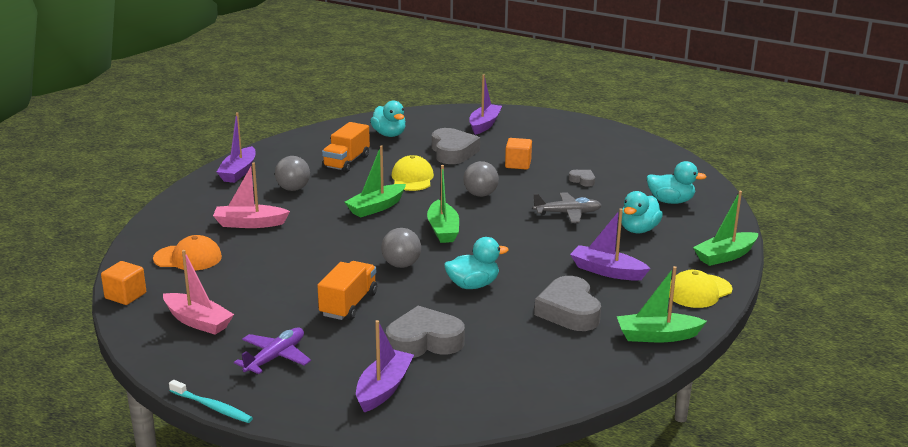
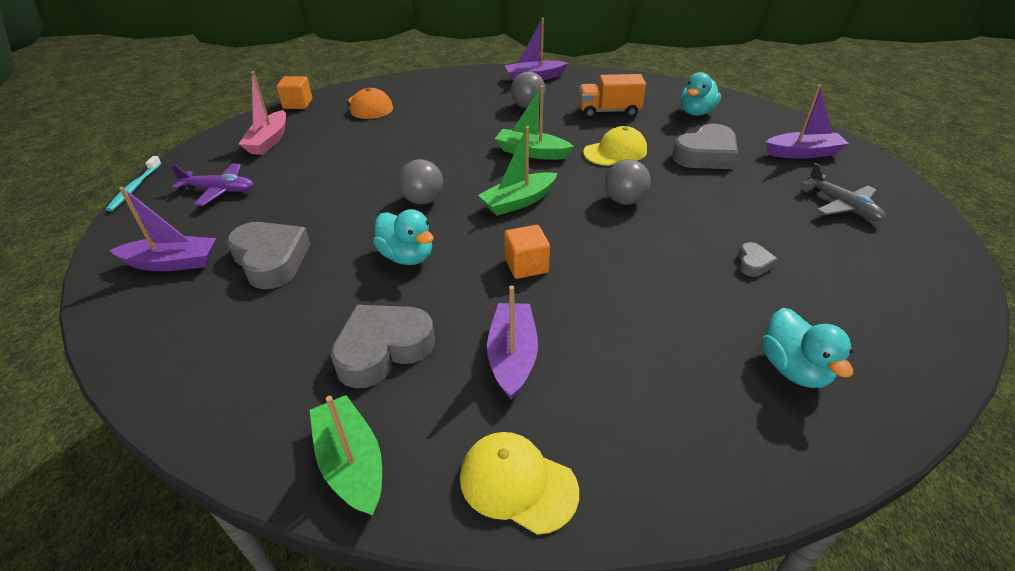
camera: 65 degrees right, 15 degrees up
(250, 224) = (446, 109): pink boat -> none
(348, 304) = (327, 196): orange truck -> none
(518, 164) = (732, 203): orange cube -> orange cube (526, 265)
(568, 213) = (645, 276): grey plane -> grey plane (842, 206)
(638, 230) = (663, 357): turquoise duck -> none
(725, 256) = (669, 492): green boat -> none

